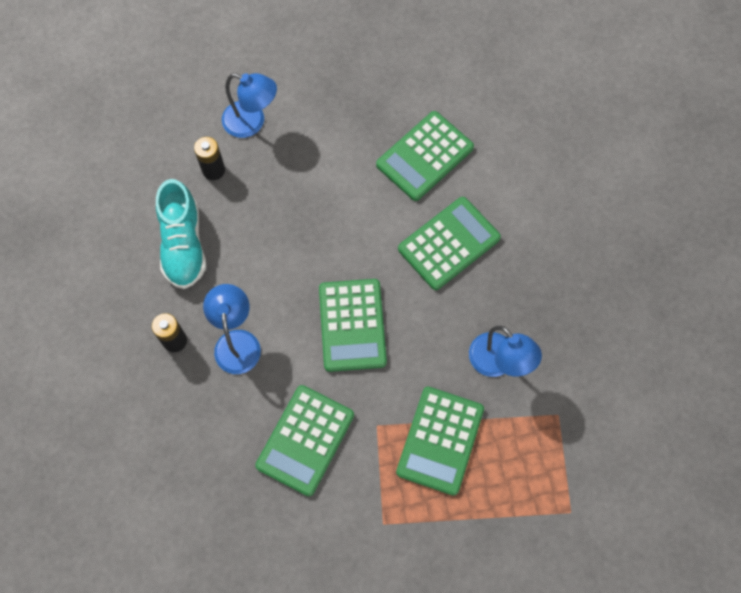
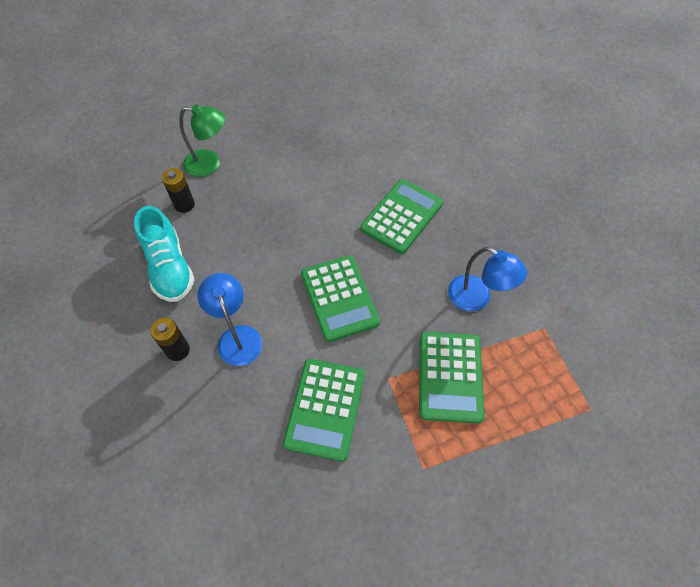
camera: 15 degrees left, 10 degrees down
(252, 122) = (210, 164): blue lamp -> green lamp
(424, 156) = (360, 159): green calculator -> none

